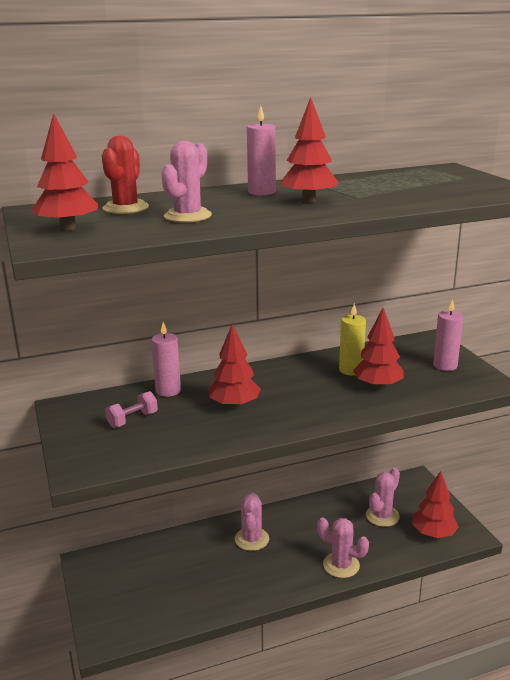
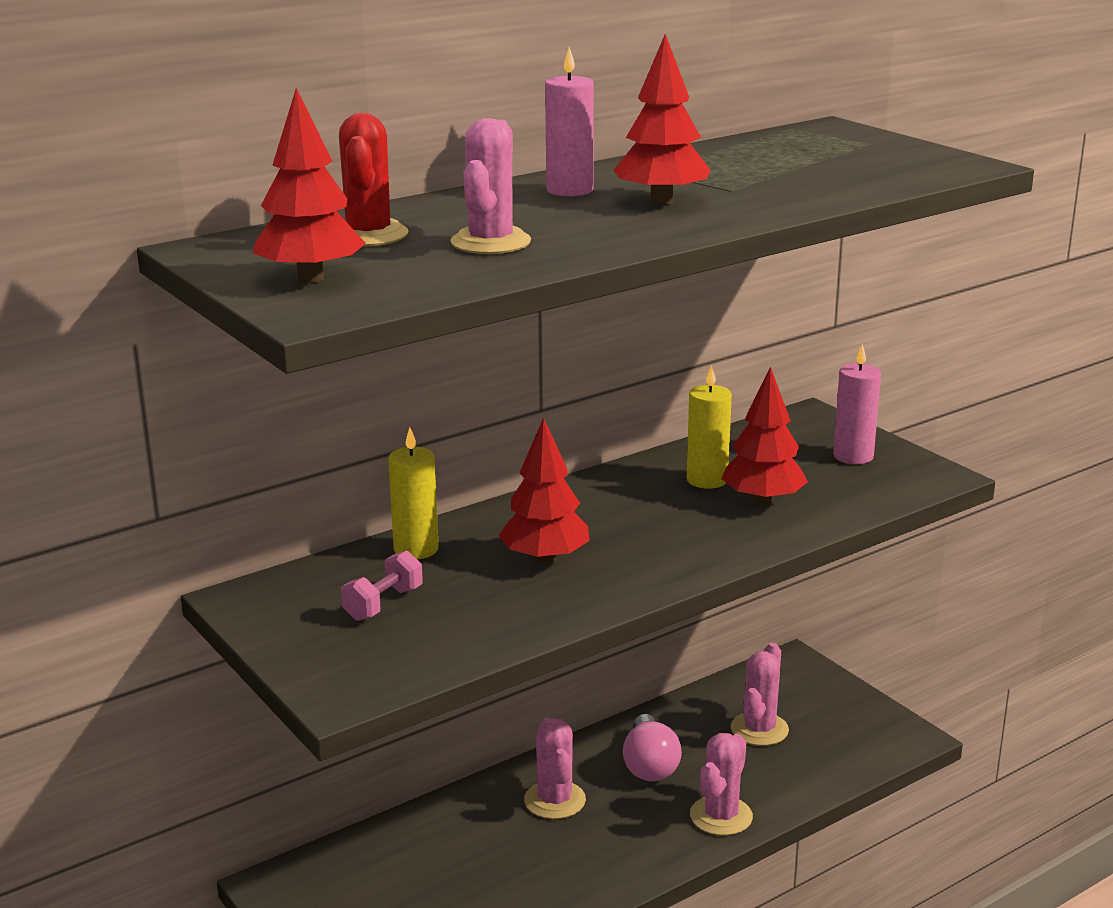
camera: 15 degrees left, 0 degrees up
(168, 391) = (416, 549): pink candle -> yellow candle
(312, 527) = (649, 765): none -> pink light bulb
(341, 565) = (721, 816): pink cactus -> pink cactus turned 75 degrees counterclockwise
(433, 533) = (851, 744): red tree -> none

